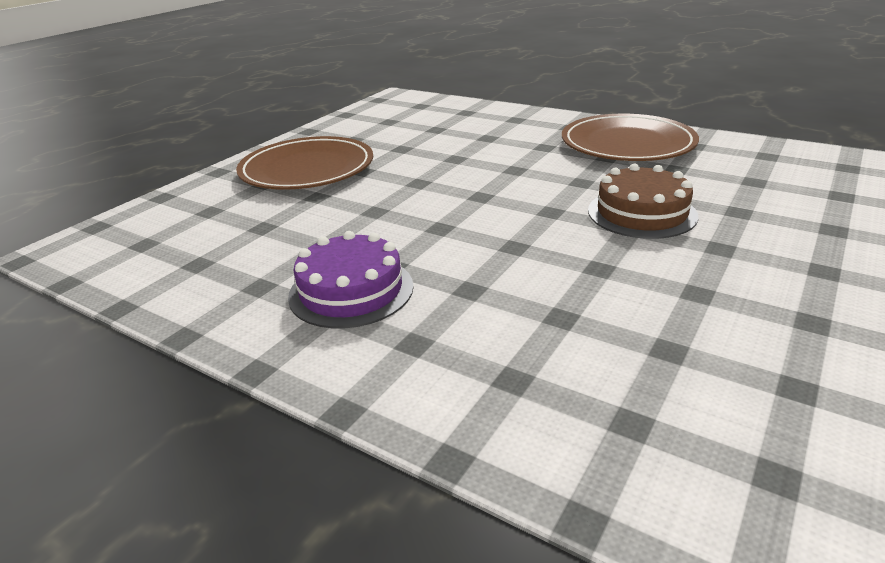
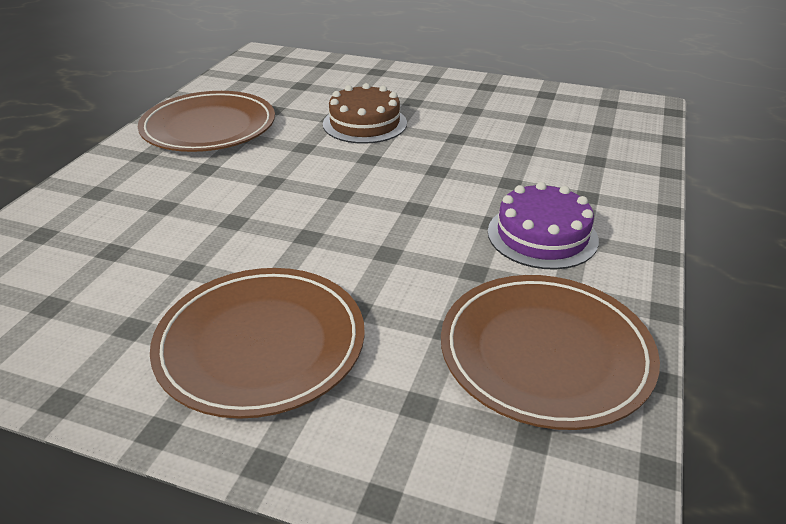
camera: 105 degrees left, 5 degrees up
(201, 261) = (545, 353): none -> brown plate

